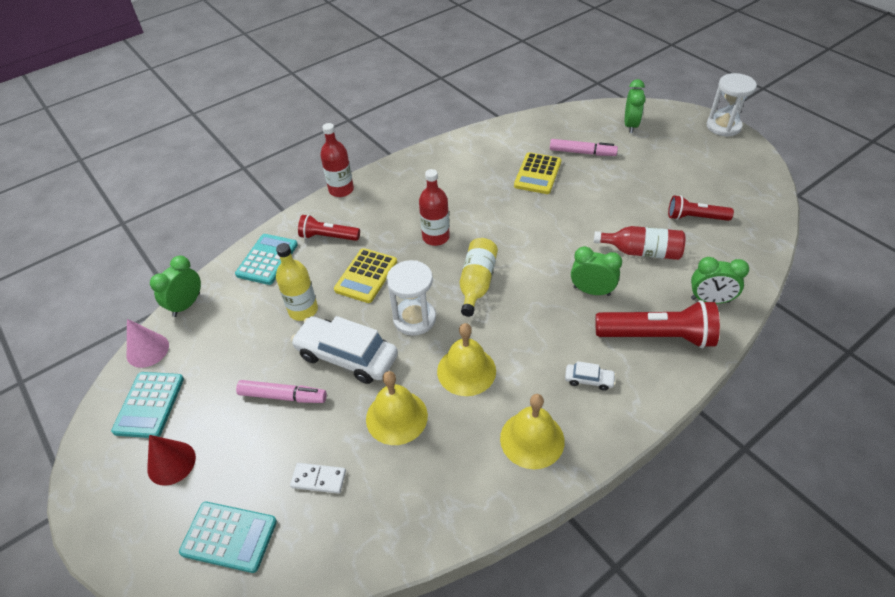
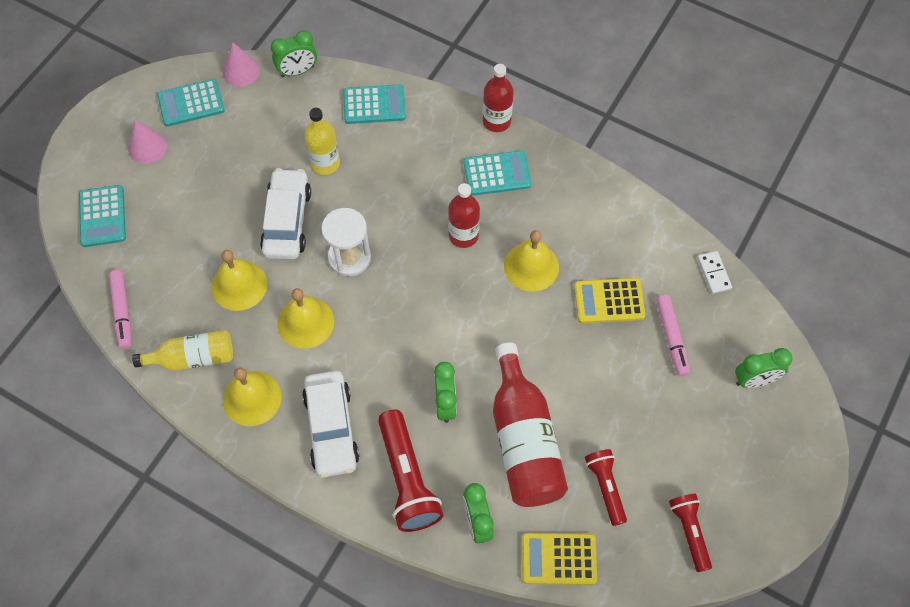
camera: 65 degrees right, 15 degrees up
(171, 463) = (147, 147): red cone -> pink cone
(186, 305) = (297, 71): green clock -> green clock turned 150 degrees clockwise
(283, 396) = (230, 192): pink marker -> pink marker (122, 312)
(318, 479) = (165, 253): white domino -> white domino (714, 273)
(328, 237) = (424, 141): red flashlight -> red flashlight (689, 532)
(366, 276) = (386, 196): yellow calculator -> yellow calculator (558, 559)
(390, 202) = (497, 174): none -> turquoise calculator
(477, 283) = (415, 295): yellow bottle -> yellow bottle (193, 358)
(486, 206) = (531, 266): none -> yellow bell
(589, 380) = (331, 428): white car -> white car, size x2.24
(642, 252) = (524, 441): red bottle -> red bottle, size x1.64
(723, 126) = (809, 495): white hourglass -> none

